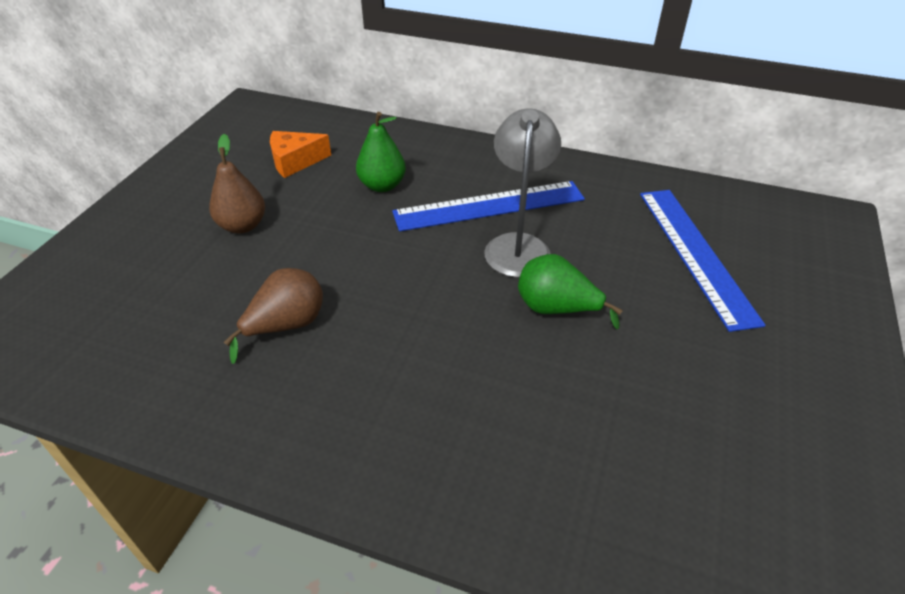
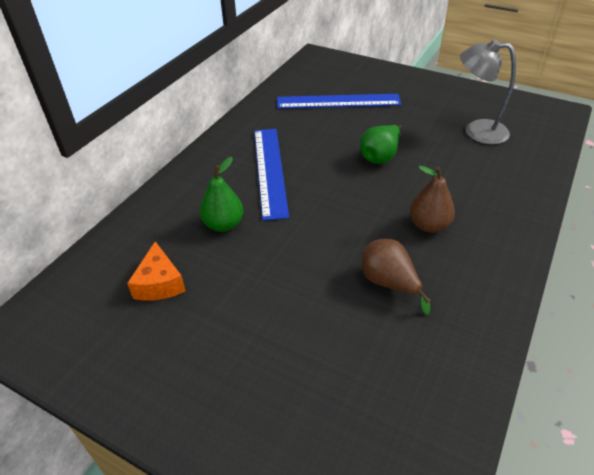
camera: 80 degrees left, 0 degrees up
(243, 226) = (255, 319): brown pear -> brown pear (428, 225)
(518, 245) = (317, 163): grey lamp -> grey lamp (477, 131)

